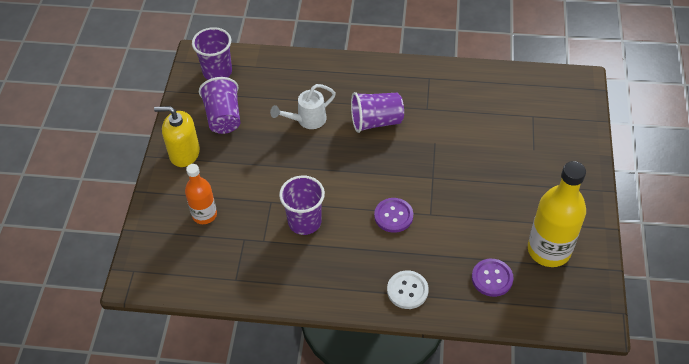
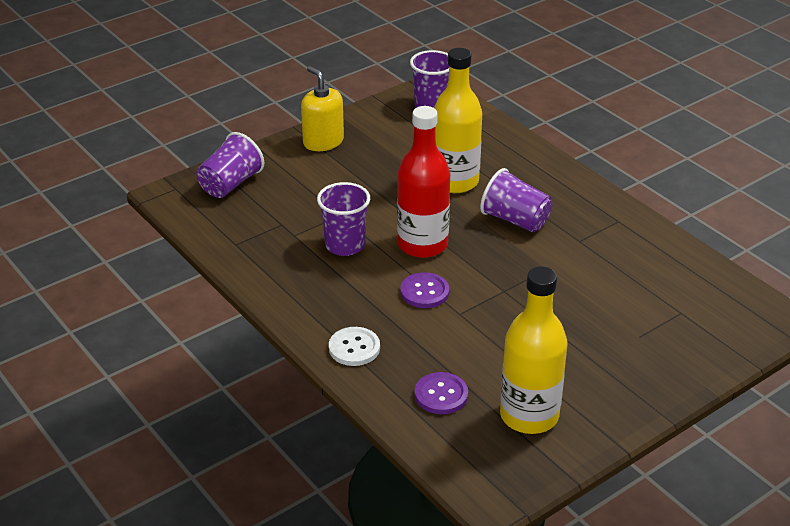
camera: 45 degrees right, 15 degrees down
(204, 215) = (277, 189): orange bottle -> none
(223, 117) = (389, 138): purple cup -> purple cup (230, 184)
(307, 120) = (455, 181): white watering can -> yellow bottle
(348, 183) = (422, 244): none -> red bottle

